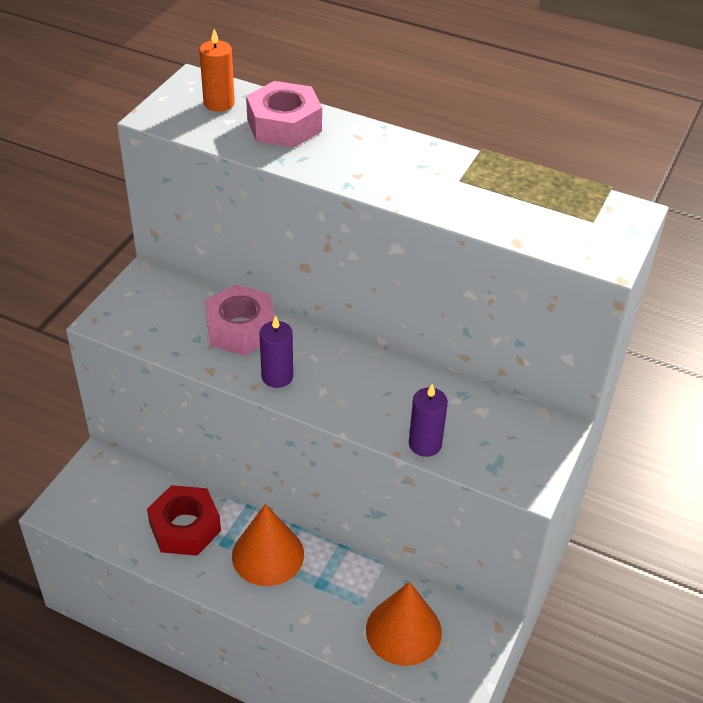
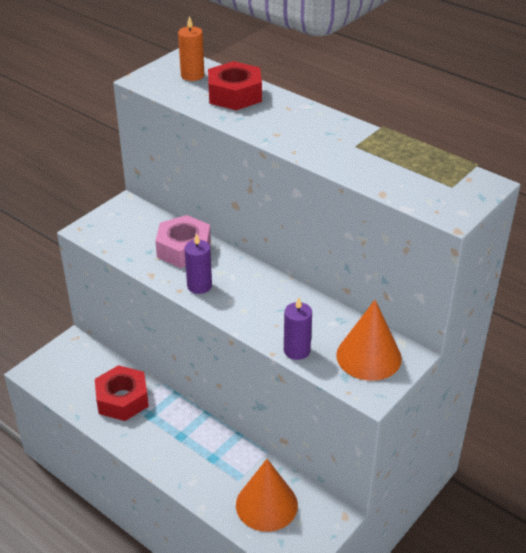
camera: 15 degrees right, 5 degrees down
(268, 555) = (178, 430): orange cone -> orange cone (368, 356)
(284, 125) = (235, 95): pink nut -> red nut

